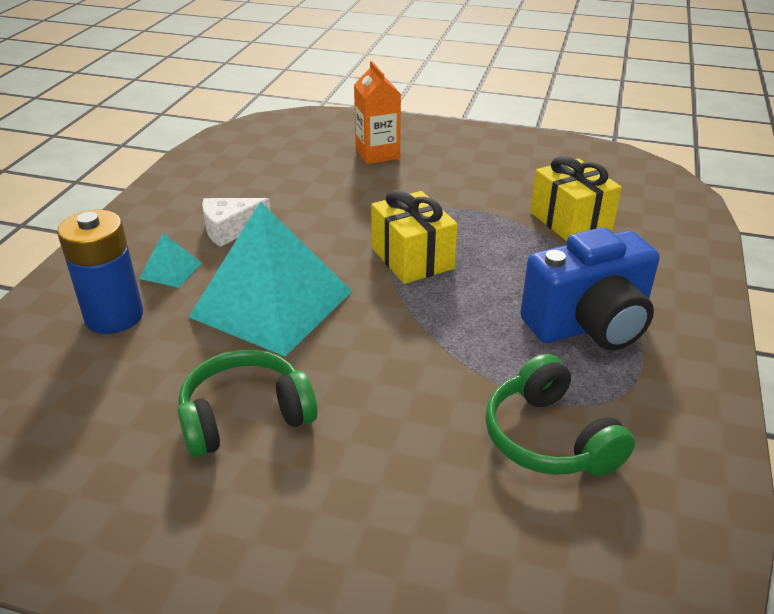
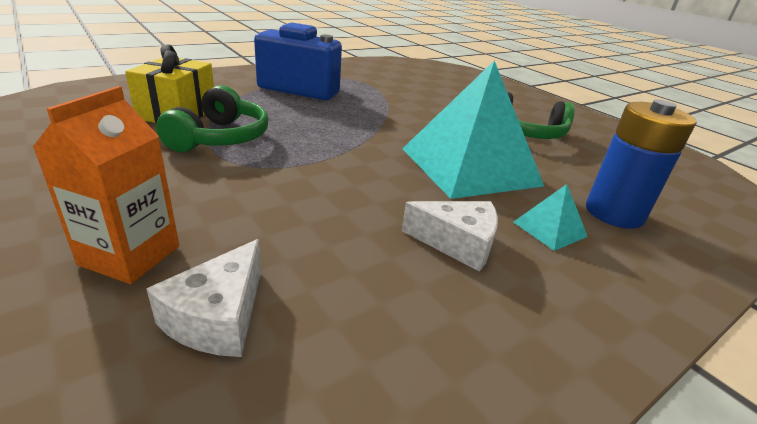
camera: 145 degrees left, 5 degrees down
(306, 156) = (218, 316): none -> white cheese
(412, 258) = (328, 144): yellow gift -> none
(549, 438) = (391, 82): green headphones -> green headphones (220, 138)

